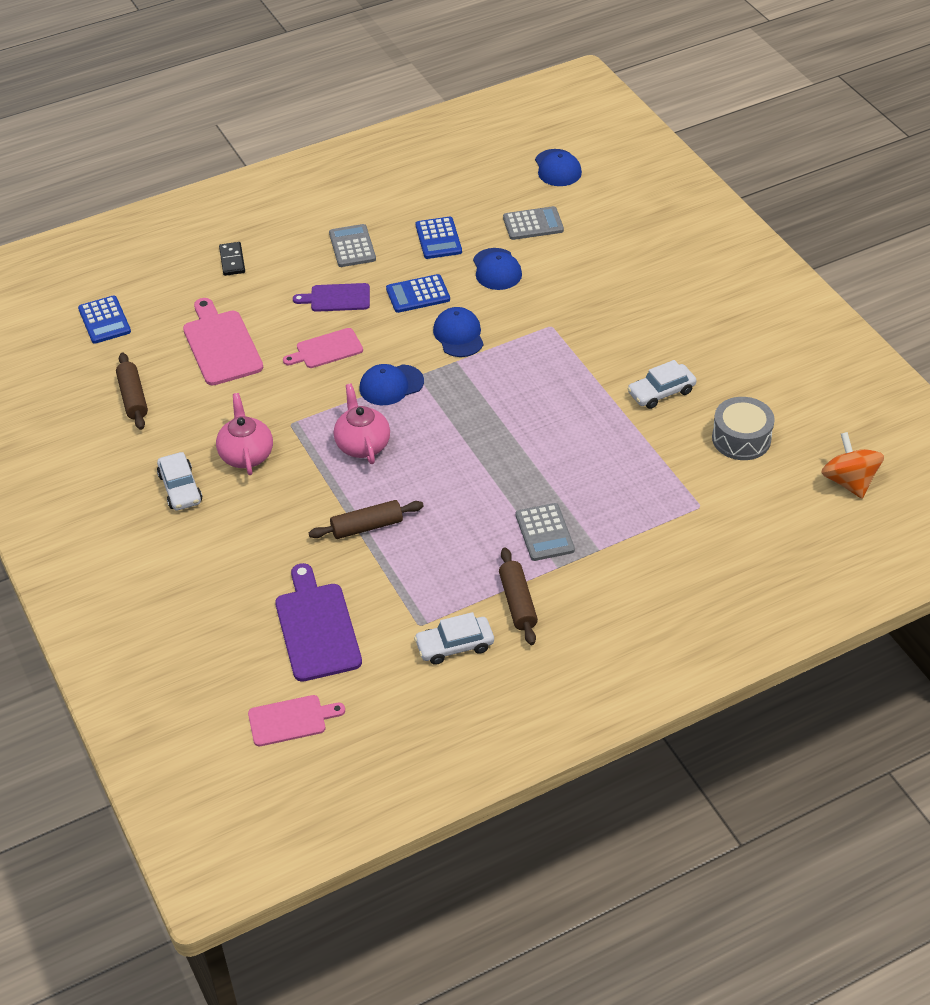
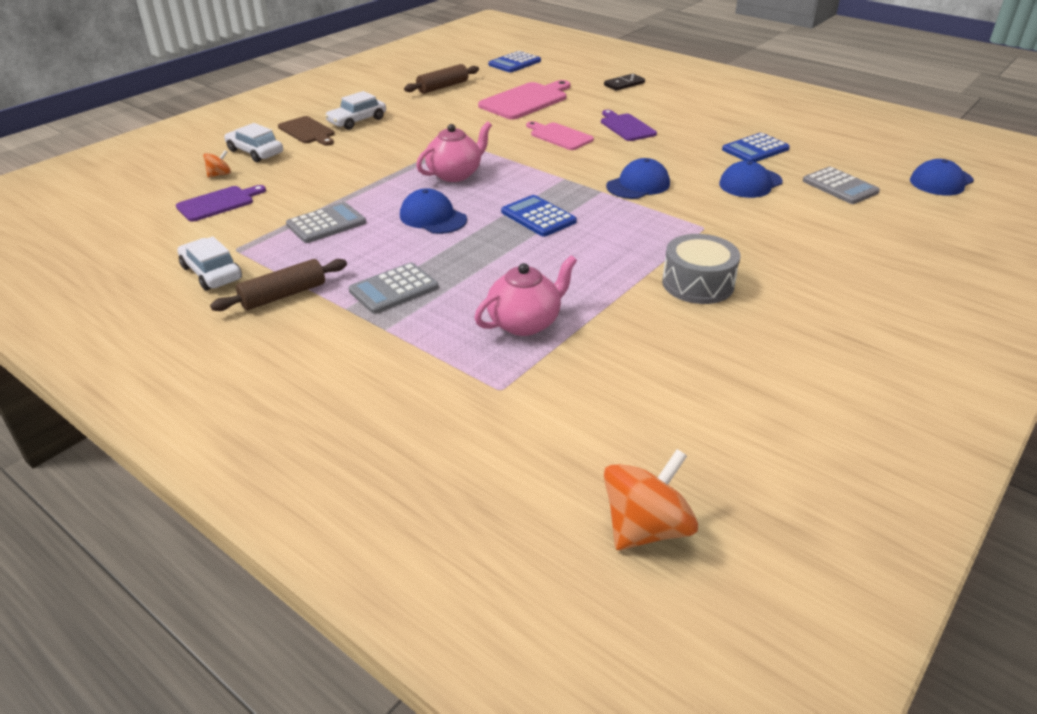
camera: 65 degrees right, 10 degrees down
(182, 533) = (307, 131): none -> brown cutting board
(246, 455) = (409, 134): pink teapot -> pink teapot (525, 323)
(248, 620) = (219, 174): none -> orange spinning top
(291, 720) = (104, 216): pink cutting board -> none
(317, 627) = (218, 203): purple cutting board -> purple cutting board, size x0.64
(352, 246) = (696, 119): grey calculator -> grey calculator (326, 224)
(367, 526) = (353, 198): brown rolling pin -> none
(391, 385) = (541, 170): blue cap -> blue cap (433, 217)
(418, 294) = (671, 156): blue calculator -> blue calculator (538, 217)
(661, 392) = (673, 317): white car -> white car (255, 152)
(741, 438) = (647, 398): grey drum -> grey drum (698, 283)

